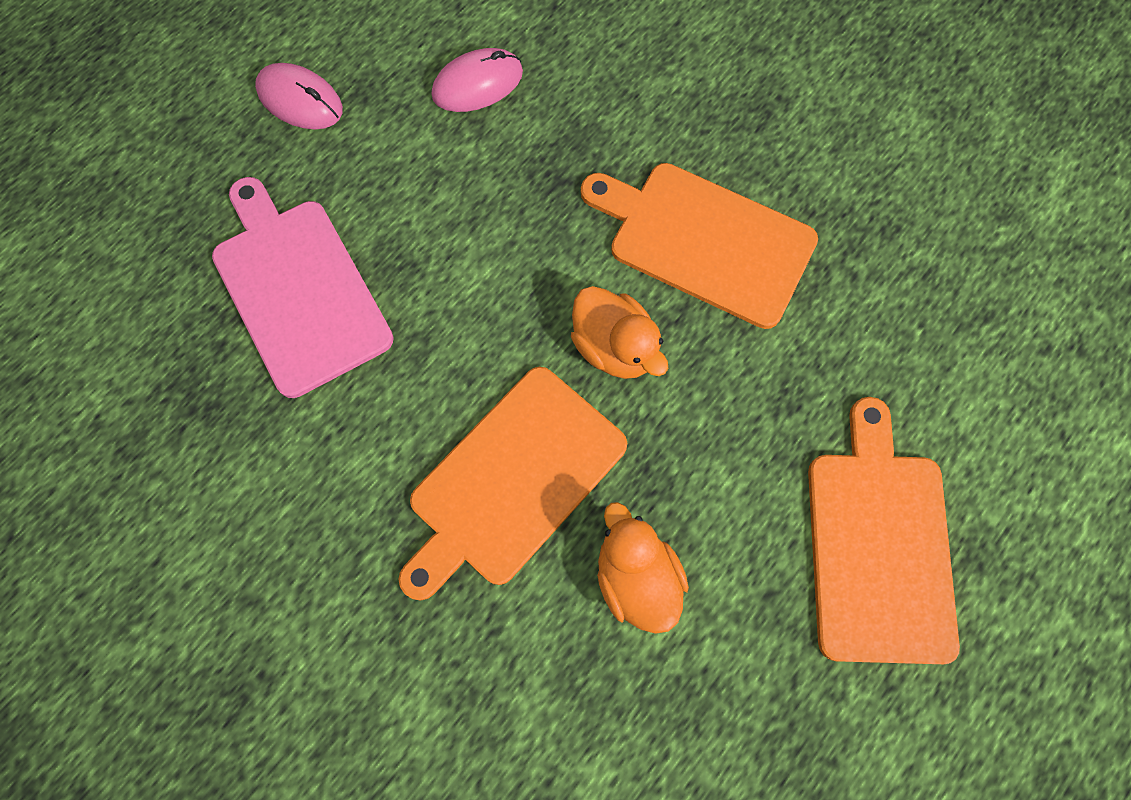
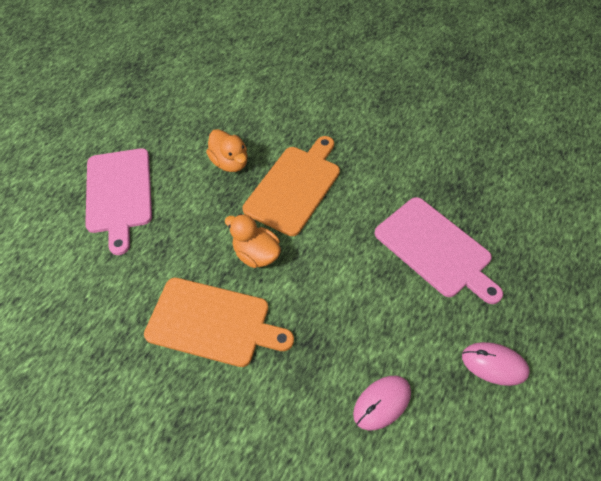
camera: 170 degrees right, 15 degrees down
(878, 546) = (119, 193): orange cutting board -> pink cutting board

